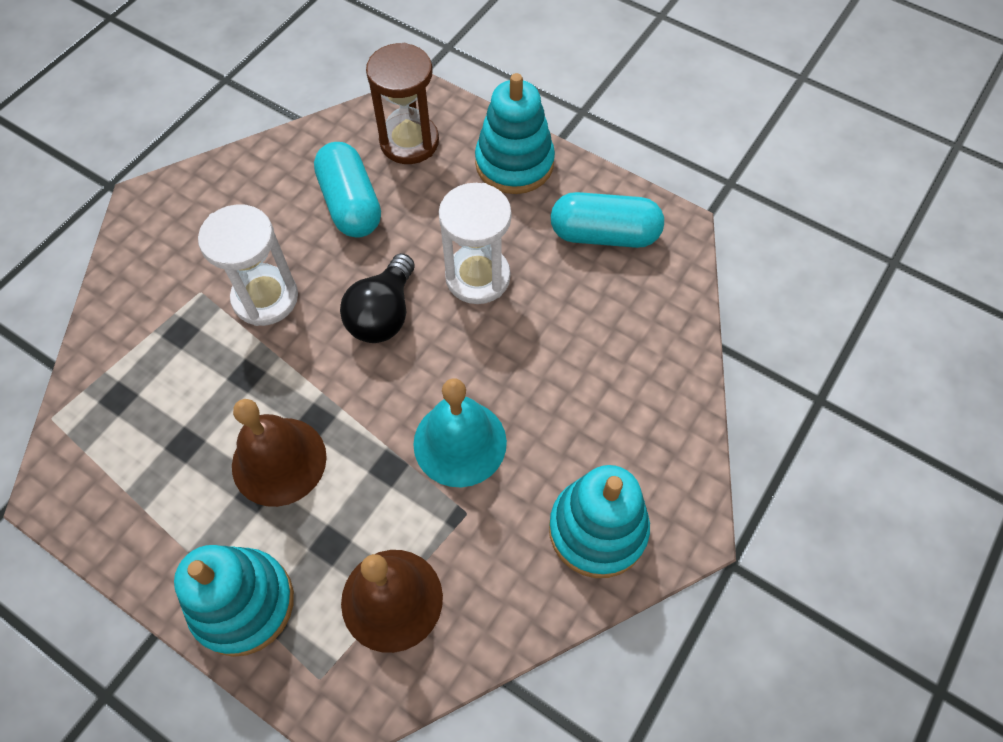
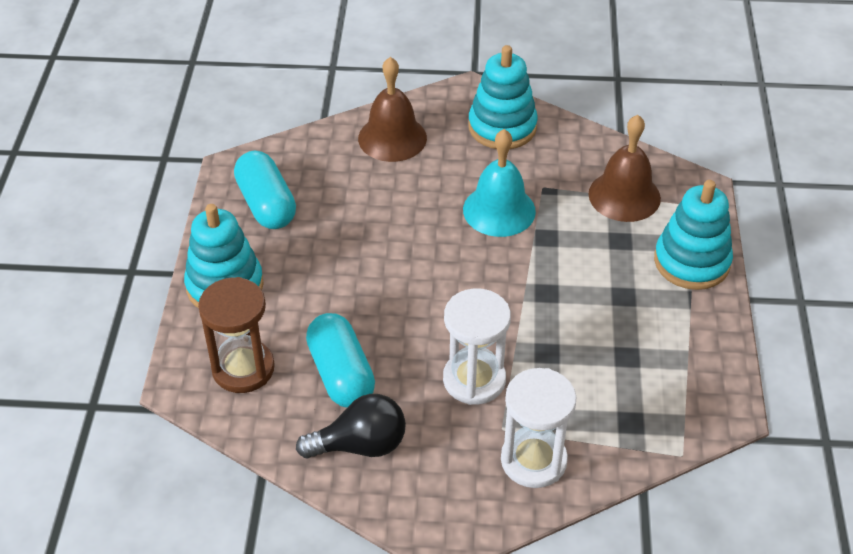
camera: 120 degrees left, 15 degrees down
(279, 461) = (591, 295): brown bell -> brown bell (392, 138)
(350, 204) = (341, 374): turquoise capsule -> turquoise capsule turned 60 degrees counterclockwise
(383, 314) = (432, 298): black light bulb -> black light bulb (360, 445)
(477, 277) = (358, 259): white hourglass -> white hourglass (533, 460)

